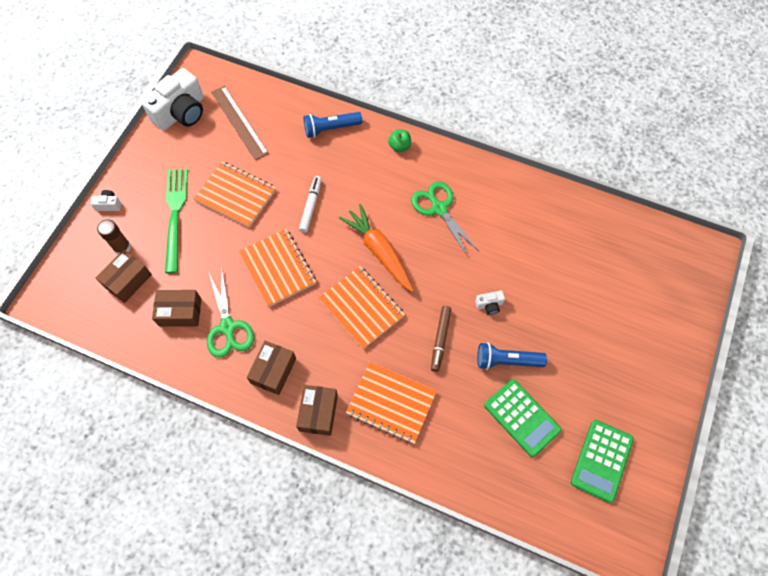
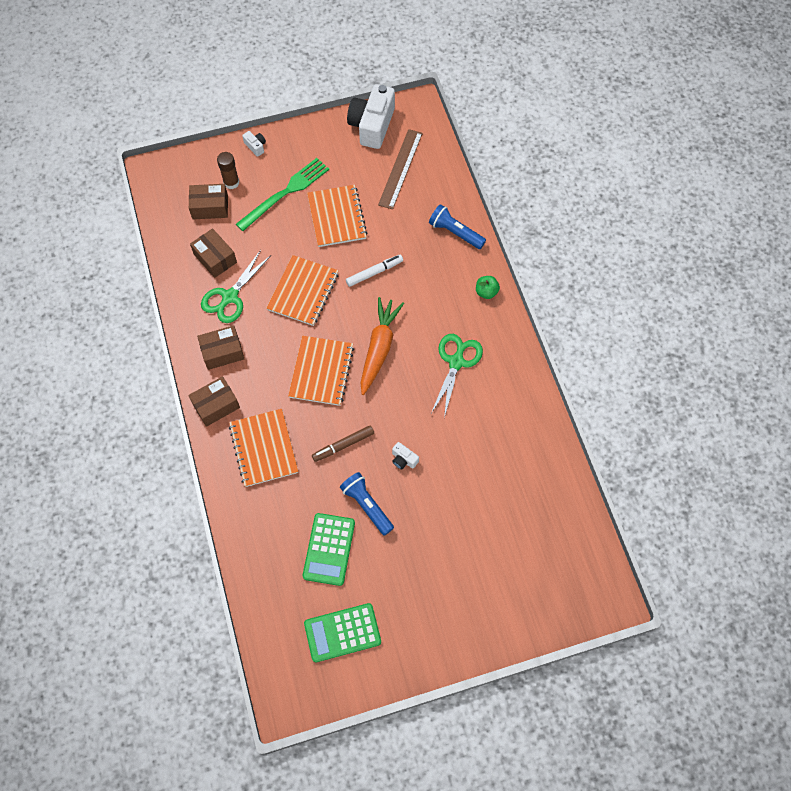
camera: 50 degrees right, 0 degrees up
(181, 112) = (372, 125): white camera -> white camera turned 105 degrees clockwise

